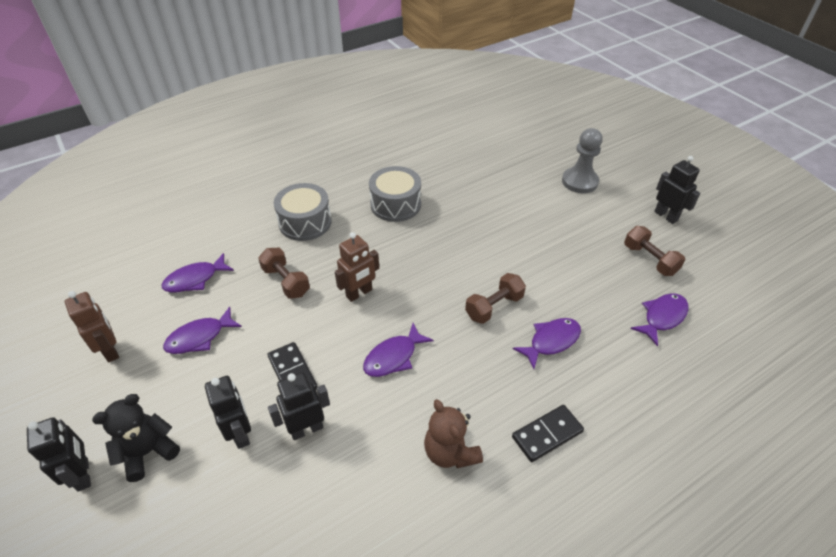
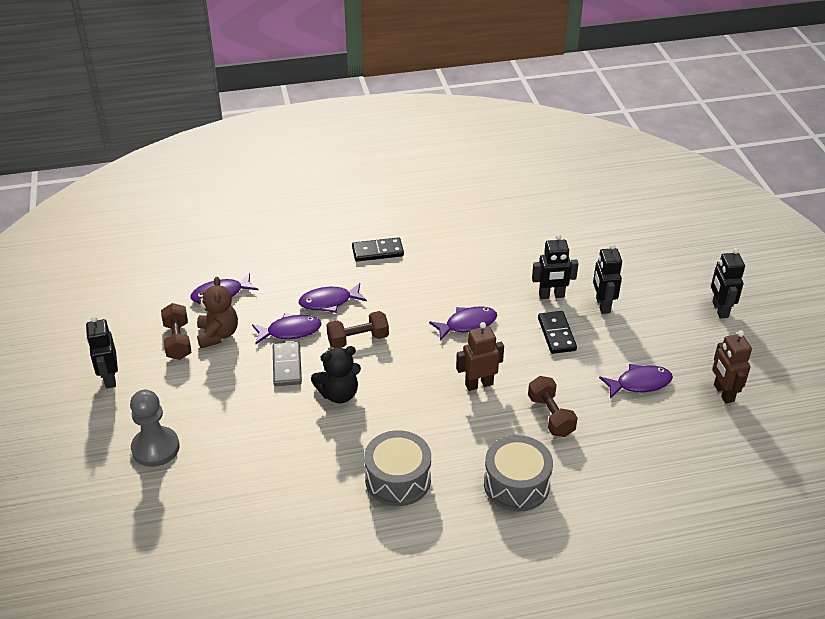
camera: 160 degrees left, 5 degrees down
(148, 452) = (673, 311): black teddy bear -> black teddy bear (339, 394)
(195, 279) = (649, 444): purple fish -> purple fish (290, 331)
(450, 452) = (451, 259): brown teddy bear -> brown teddy bear (218, 335)
(538, 264) = (287, 366): none -> grey domino

